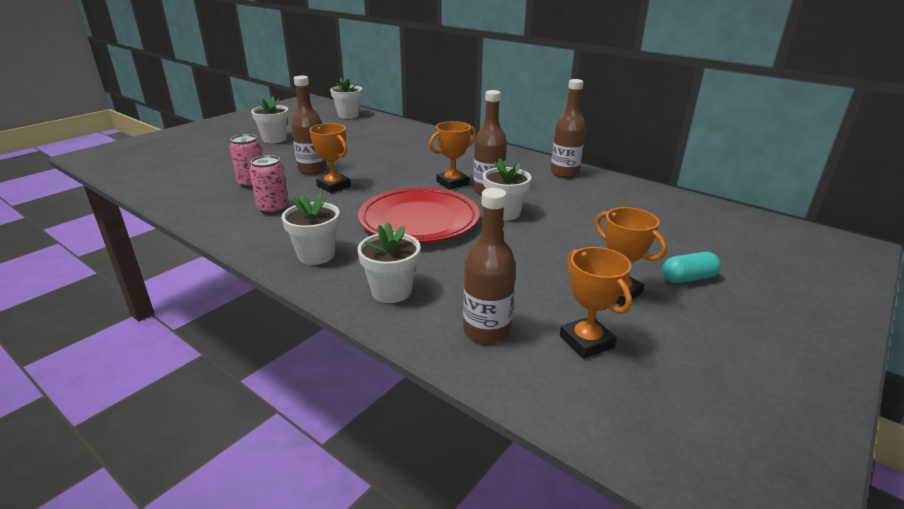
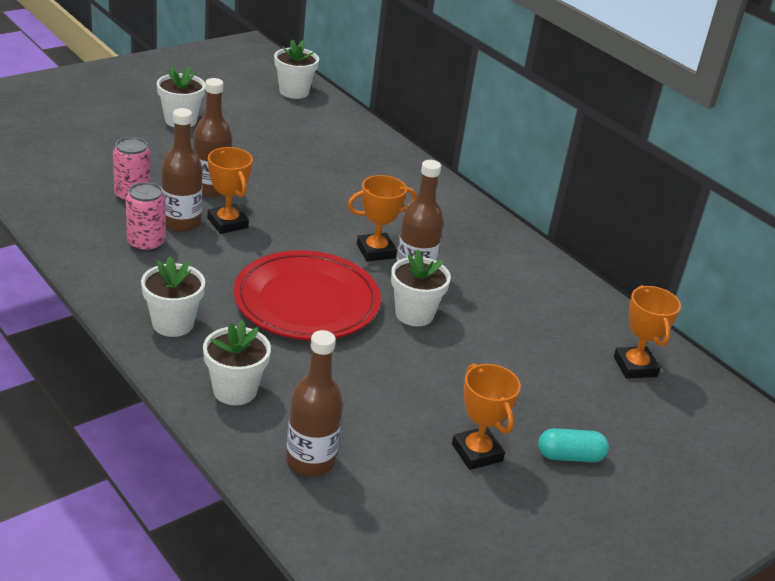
camera: 10 degrees right, 5 degrees up
(564, 173) = (531, 267): brown bottle -> brown bottle (181, 223)
(586, 342) = (404, 499): orange trophy -> orange trophy (635, 367)

